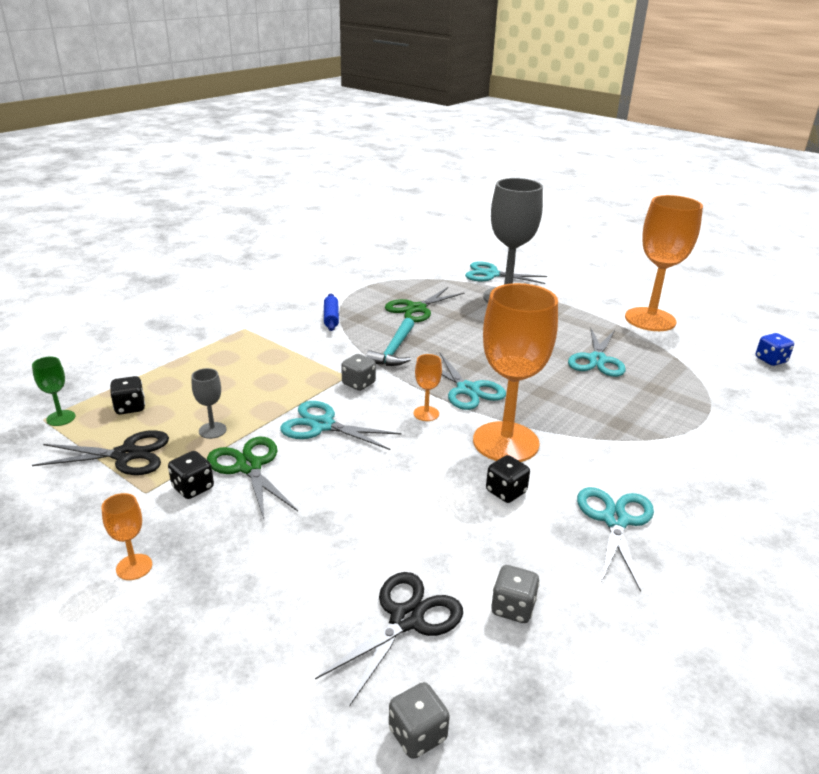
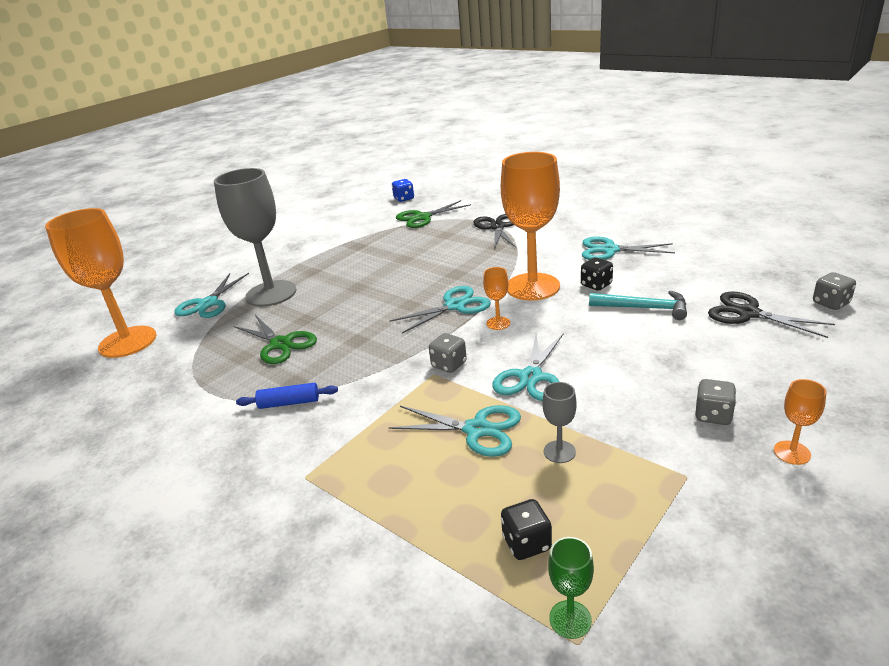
camera: 85 degrees left, 0 degrees up
(126, 455) = (630, 514): black scissors -> black scissors (497, 227)
(193, 488) = (664, 442): black dice -> none
(249, 467) = (614, 412): green scissors -> green scissors (422, 217)
(394, 350) = (378, 350): turquoise hammer -> turquoise hammer (644, 308)
(513, 608) = (711, 280): grey dice -> grey dice (713, 415)
(597, 360) = (402, 253): turquoise scissors -> turquoise scissors (477, 430)
(650, 319) = (334, 232): orange goblet -> orange goblet (127, 342)

